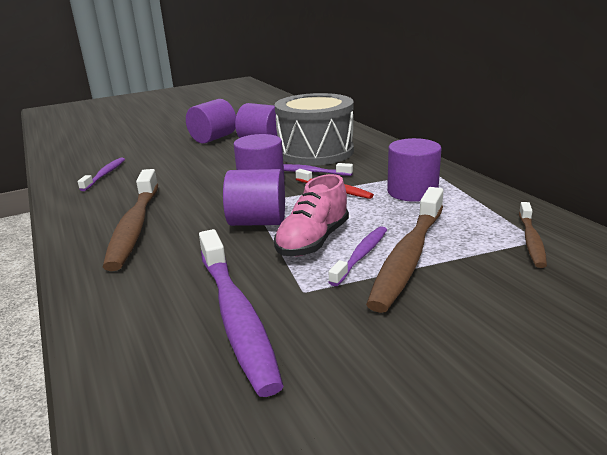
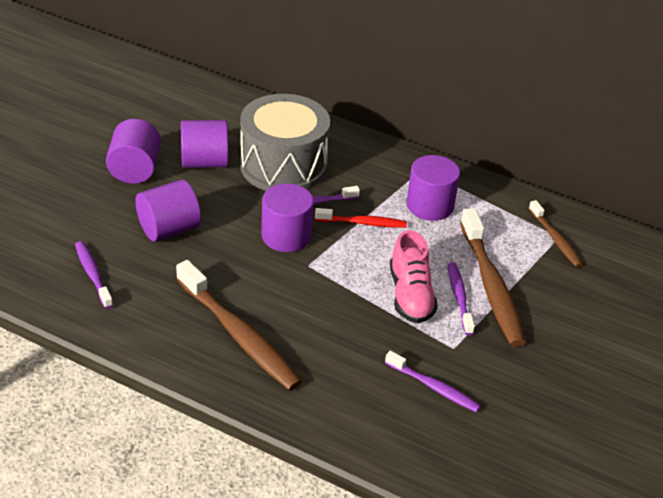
camera: 40 degrees left, 15 degrees up
(236, 315) = (433, 387): purple toothbrush -> purple toothbrush, size x0.54
(257, 222) = (342, 289): purple cylinder -> purple cylinder (169, 229)

